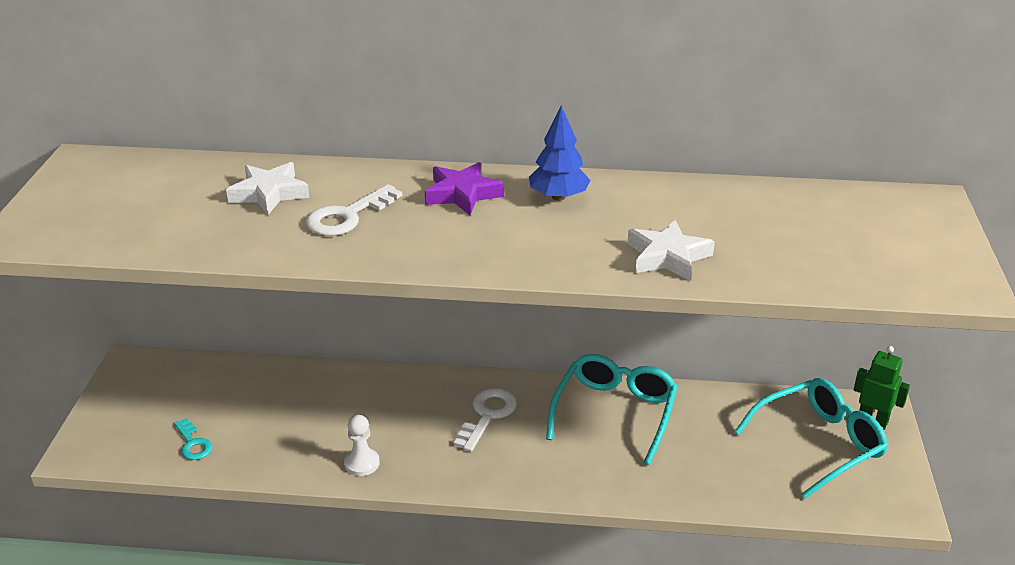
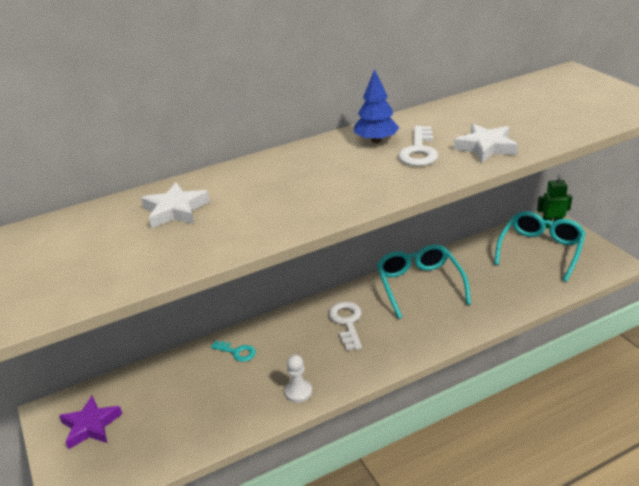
camera: 30 degrees left, 0 degrees up
(193, 443) = (161, 442): turquoise key -> turquoise key (237, 352)
(347, 216) = (255, 202): white key -> white key (419, 151)
(462, 194) = (314, 161): purple star -> purple star (91, 426)

